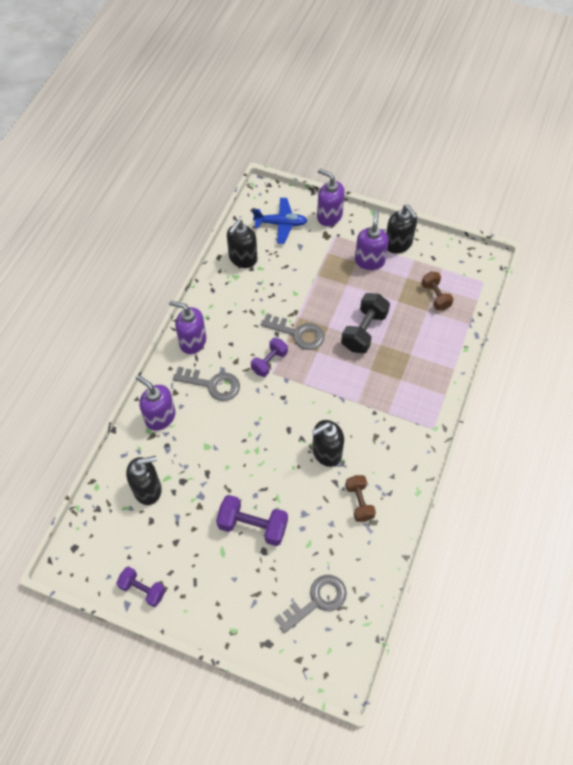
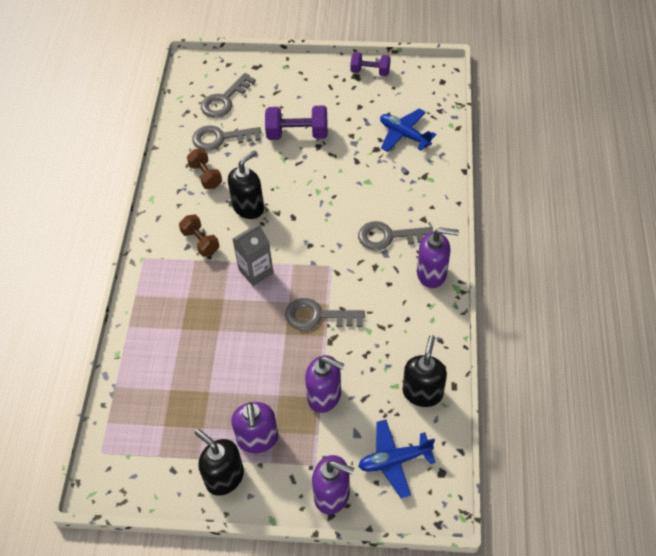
camera: 165 degrees right, 5 degrees down
(148, 489) = (404, 135): black soap dispenser -> blue plane
(160, 417) = (426, 193): purple soap dispenser -> purple soap dispenser (324, 396)
(269, 362) = (338, 276): purple dumbbell -> none
(333, 546) = (221, 138): none -> grey key
(337, 386) = (256, 271): none -> grey carton
(364, 331) = (241, 341): black dumbbell -> none
(435, 296) = (162, 412): brown dumbbell -> brown dumbbell (200, 242)

